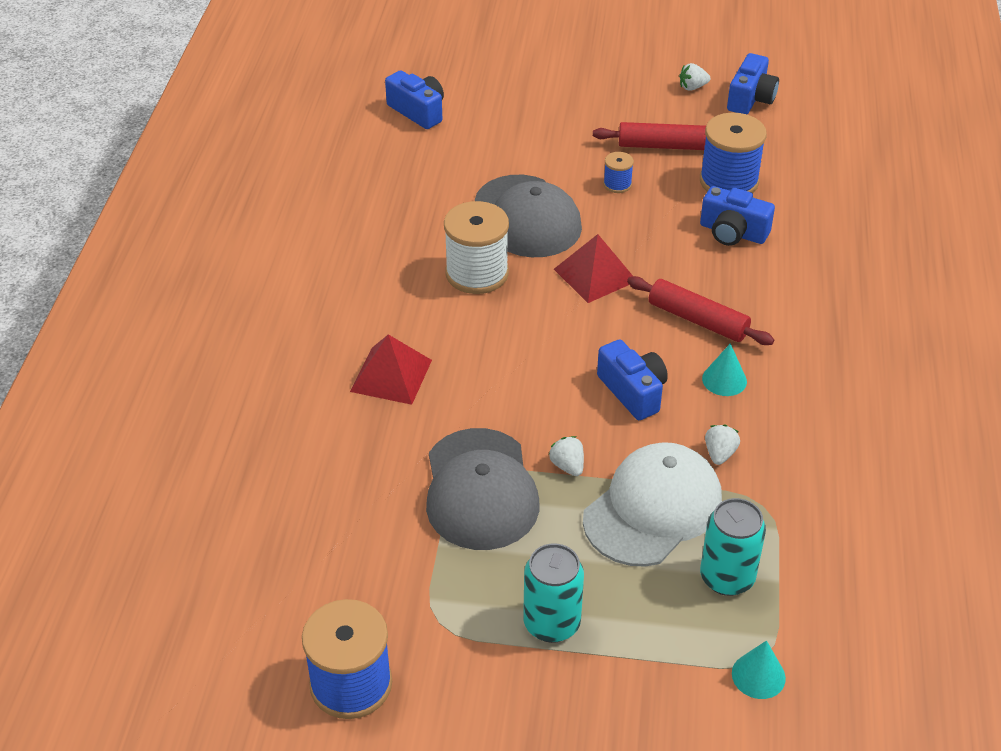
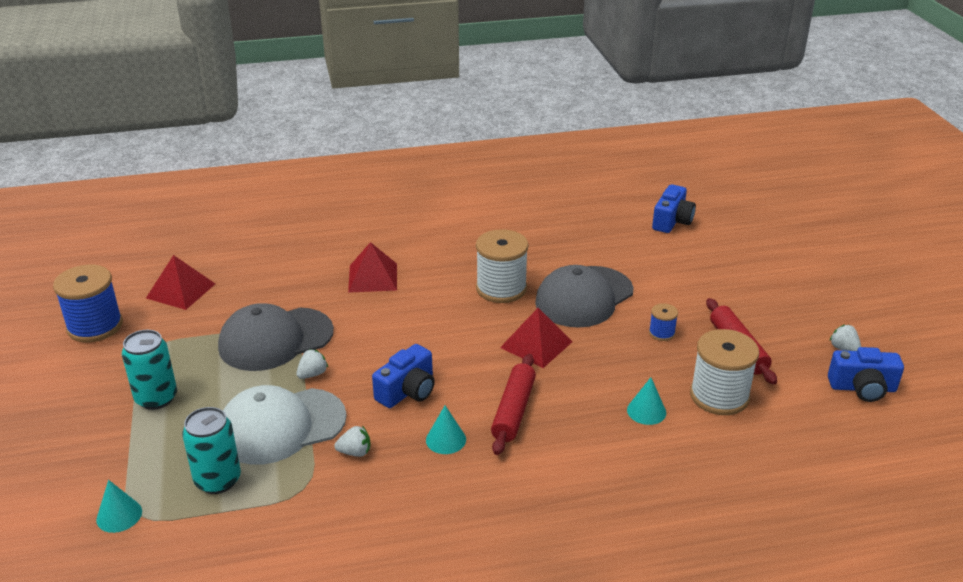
camera: 70 degrees right, 10 degrees down
(311, 576) = (181, 291): none -> red pyramid
(653, 509) = (281, 426): white cap -> white cap turned 135 degrees clockwise
(728, 181) = (719, 396): blue spool -> white spool
(732, 232) = (646, 411): blue camera -> turquoise cone

